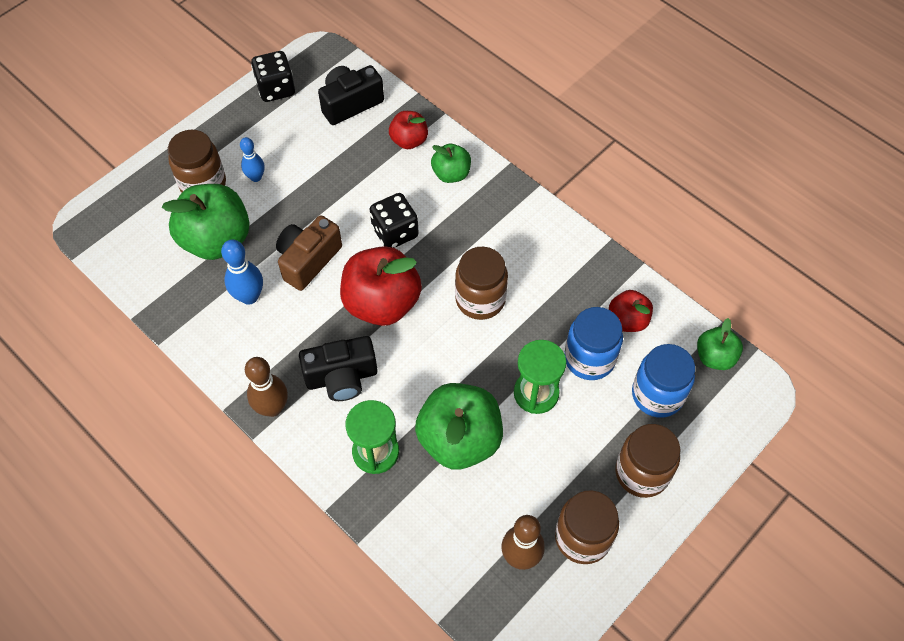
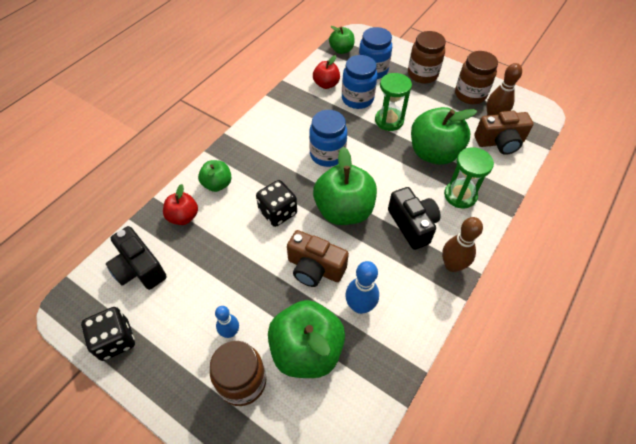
camera: 100 degrees left, 5 degrees down
(382, 303) = (343, 210): red apple -> green apple
(465, 546) = (500, 142): none -> brown camera
(480, 299) = (327, 154): brown jar -> blue jar

